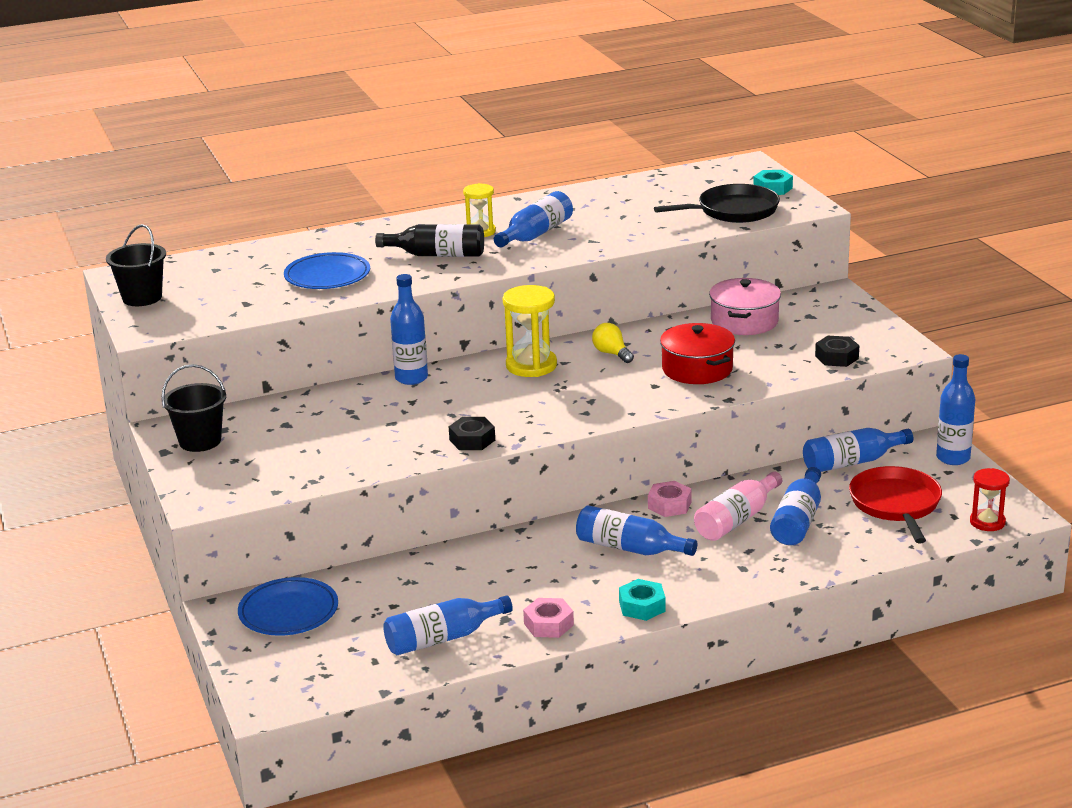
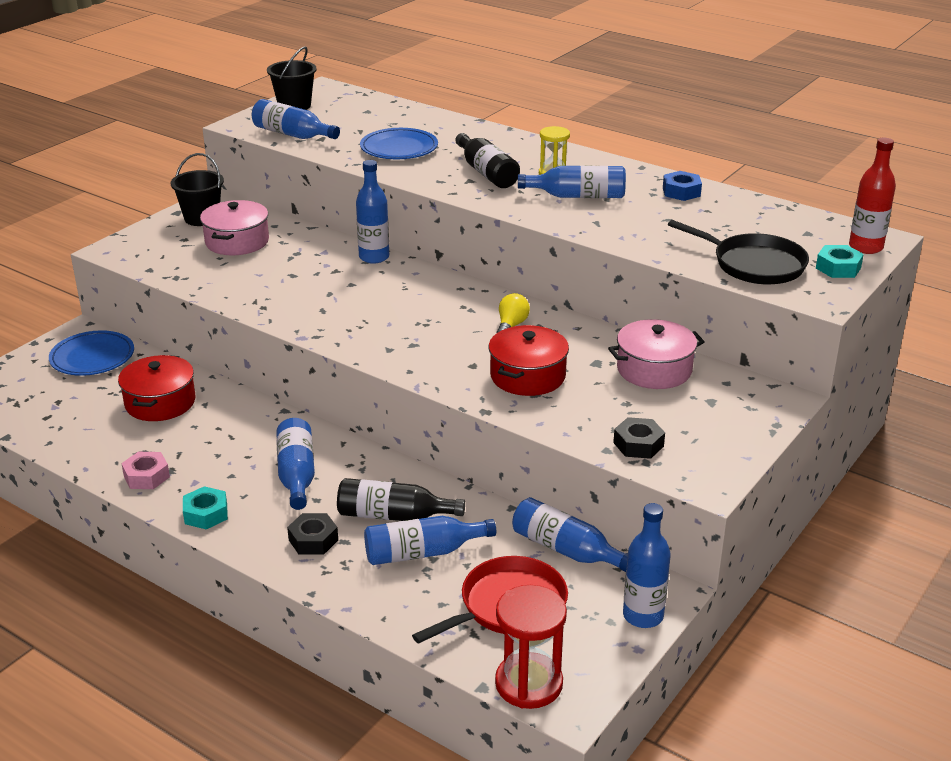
camera: 55 degrees right, 5 degrees up
(282, 434) = (237, 242): none -> pink pot
(427, 590) = (160, 402): none -> red pot
(442, 638) = (95, 434): blue bottle -> blue bottle (292, 134)
(472, 440) = (294, 316): black nut -> black nut (313, 540)
(531, 366) = (448, 298): yellow hourglass -> none
(583, 198) = (681, 192): none -> blue nut
(669, 505) = (387, 470): pink nut -> none
(737, 520) = (393, 516): pink bottle -> black bottle
(754, 171) = (865, 247): none -> red bottle
(987, 522) = (528, 684): red hourglass -> red hourglass, size x1.59

